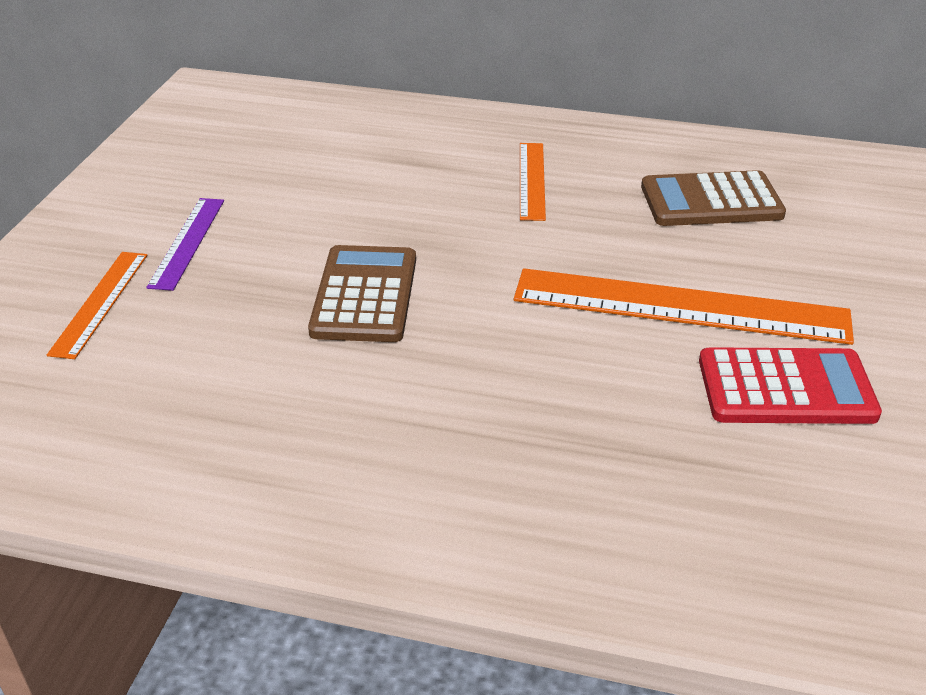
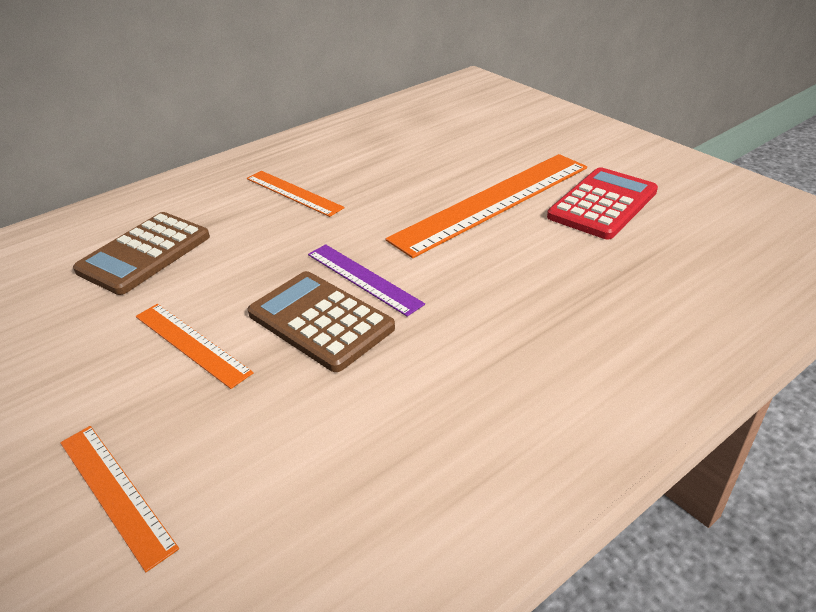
camera: 50 degrees left, 0 degrees up
(187, 242) = (110, 391): purple ruler -> purple ruler (363, 278)
(271, 247) = (191, 343): none -> orange ruler
(711, 201) = (408, 147): brown calculator -> brown calculator (144, 254)

